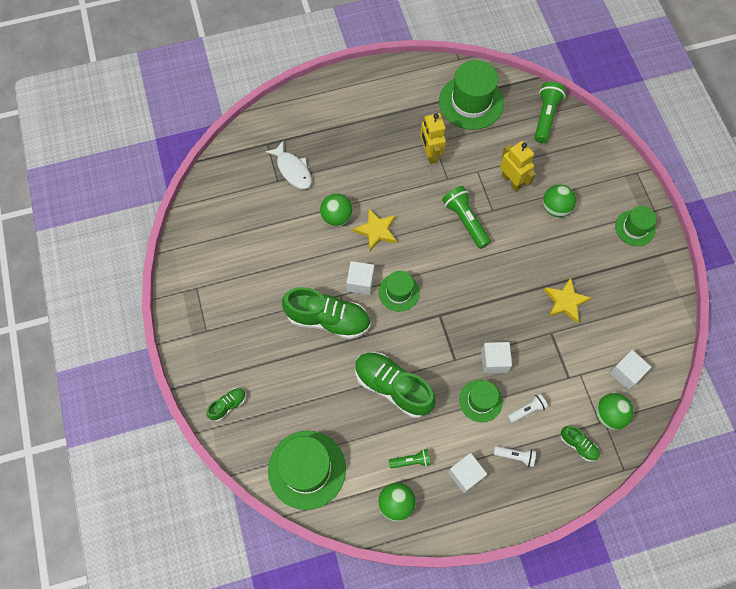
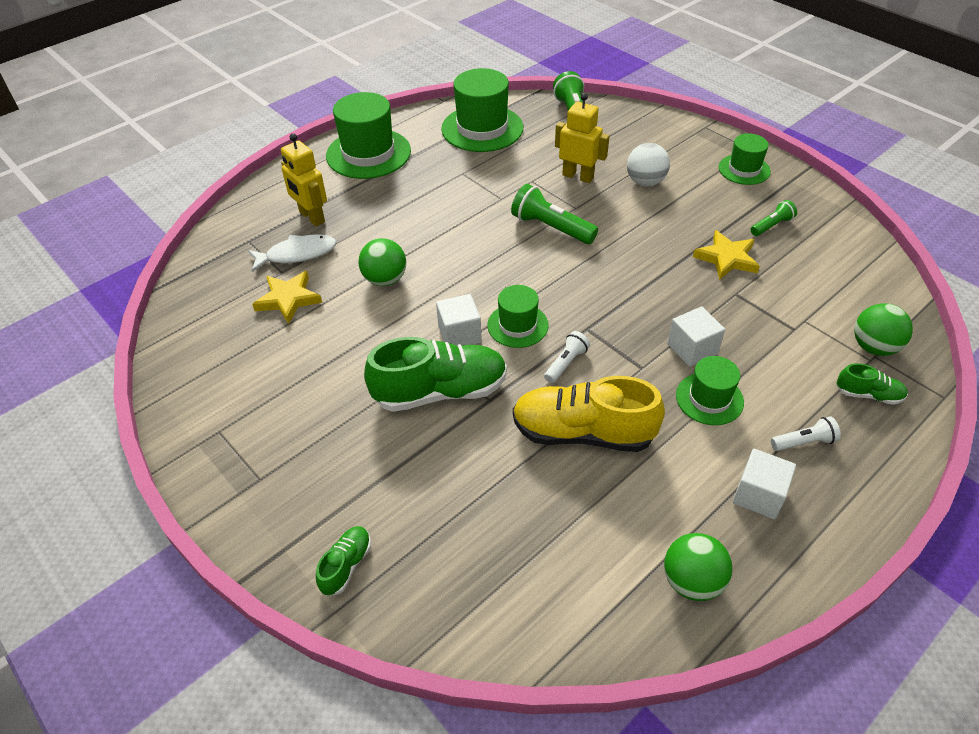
camera: 25 degrees left, 20 degrees down
(293, 170) = (297, 254): white fish -> white fish turned 45 degrees counterclockwise
(307, 469) = (525, 599): green hat -> green hat (368, 153)
(376, 231) = (446, 275): yellow star -> yellow star (288, 299)
(393, 387) = (583, 433): green shoe -> yellow shoe
(411, 461) = (672, 513): green flashlight -> green flashlight (771, 225)
(430, 154) = (465, 184): yellow robot -> yellow robot (311, 217)
(527, 410) = (775, 384): white flashlight -> white flashlight (566, 363)
(555, 208) = (645, 182): green ball -> white ball
(625, 373) = (853, 298): white cube -> none

